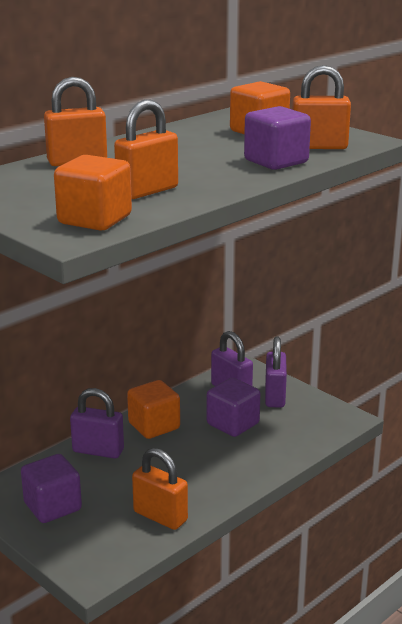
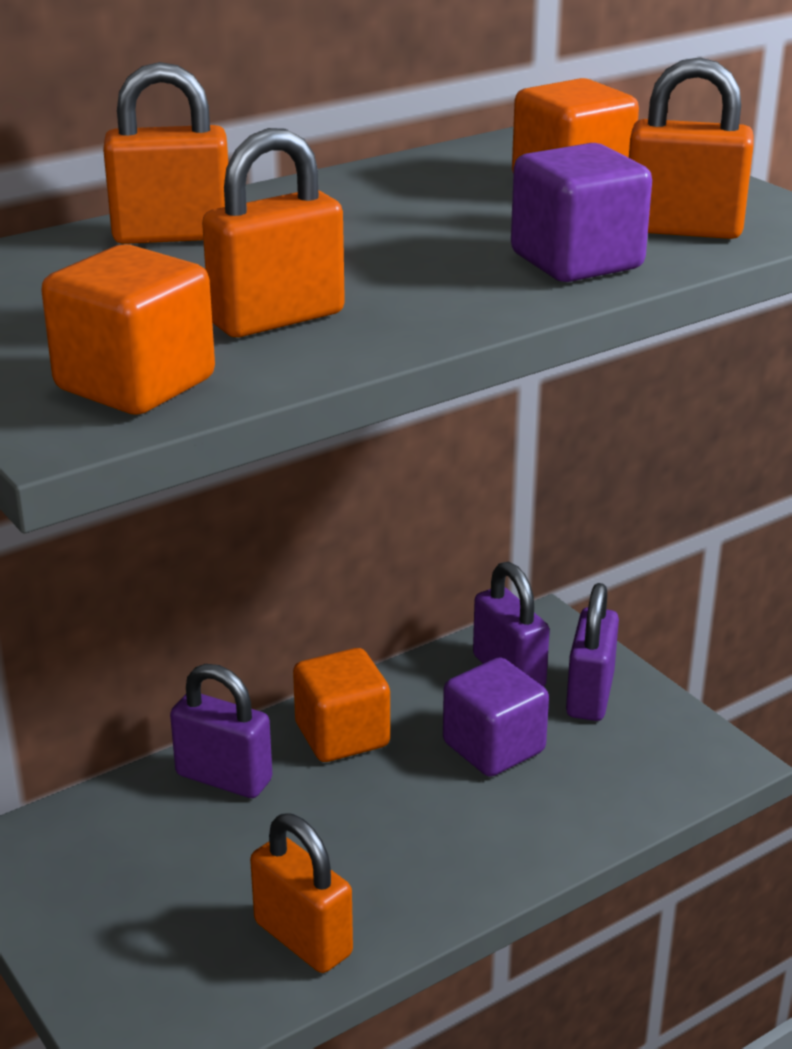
camera: 10 degrees right, 5 degrees up
(52, 506) = (107, 890): purple cube -> none

